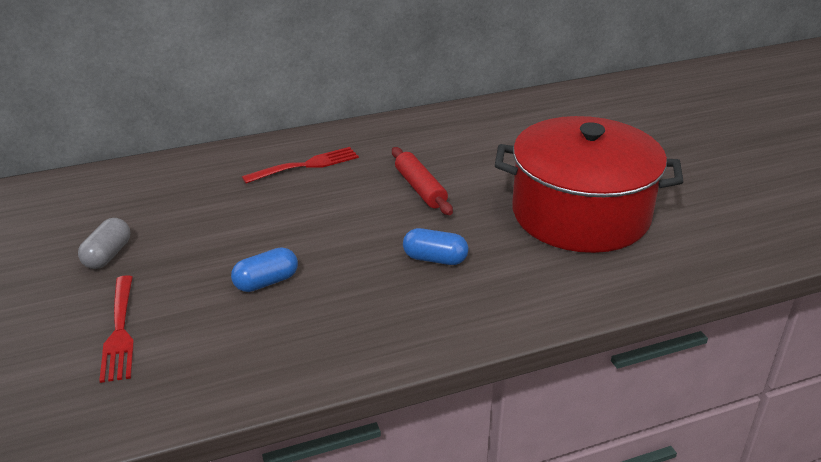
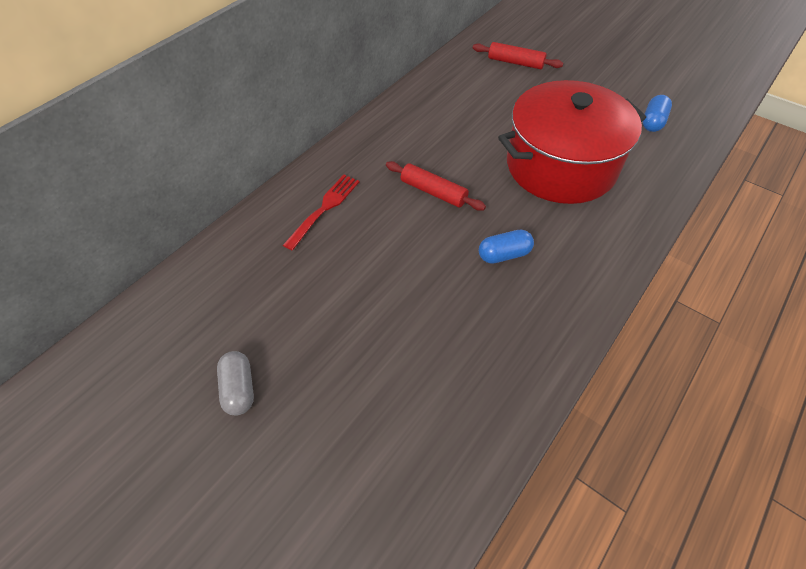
camera: 30 degrees left, 20 degrees up
(119, 331) = (329, 464): red fork -> none
(266, 282) = (402, 343): blue capsule -> blue capsule (652, 122)
(631, 116) = (515, 63): none -> red rolling pin

